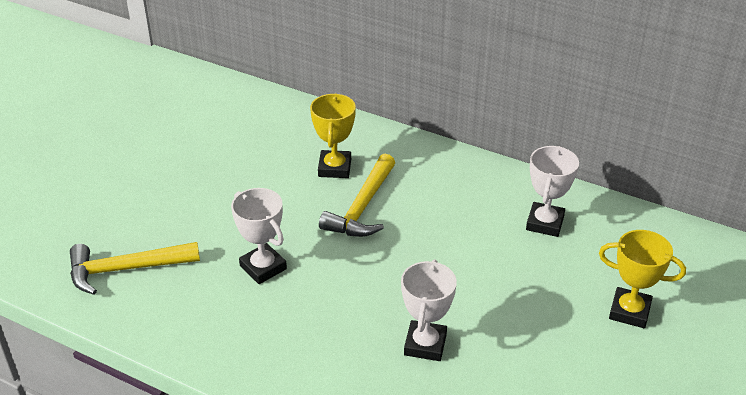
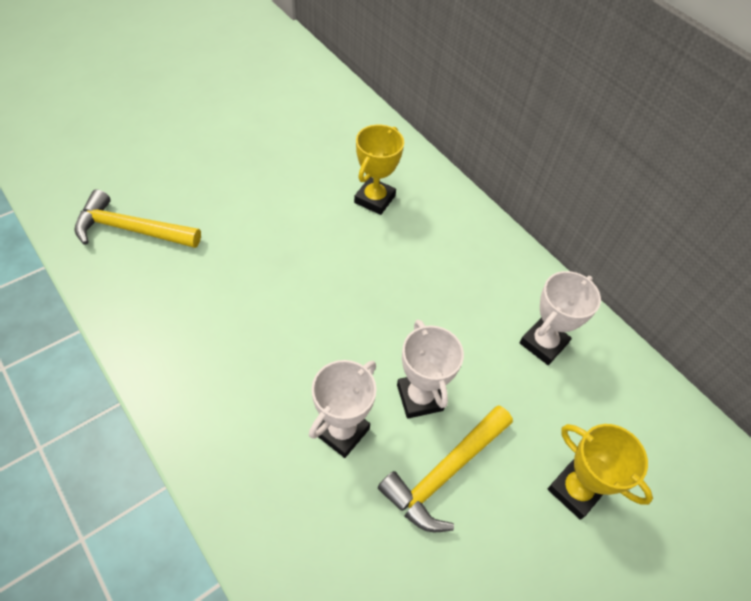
camera: 20 degrees right, 15 degrees up
(263, 267) = (246, 277): white trophy -> white trophy (419, 397)
(362, 207) = (374, 251): yellow hammer -> yellow hammer (445, 473)

